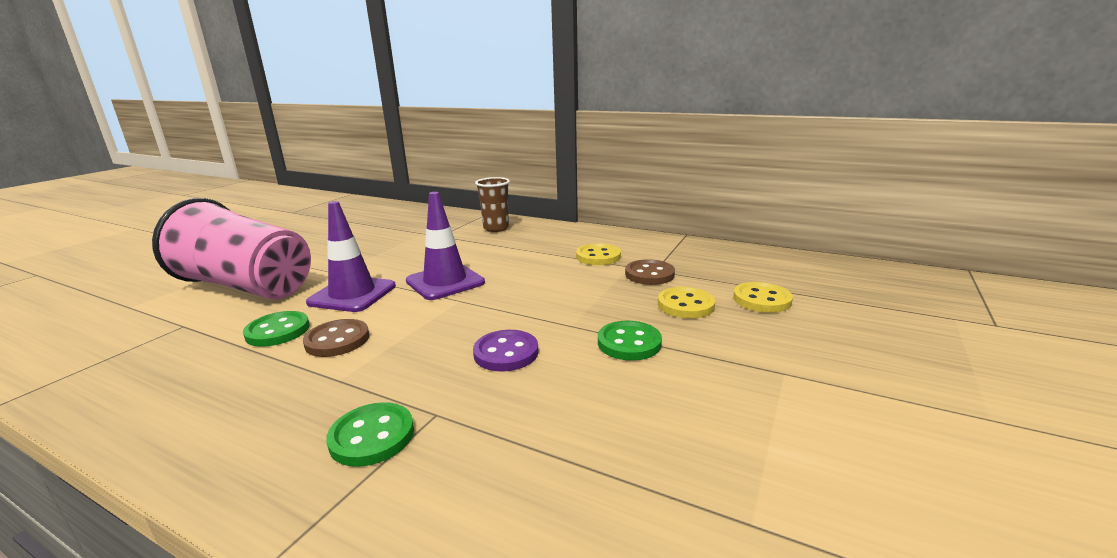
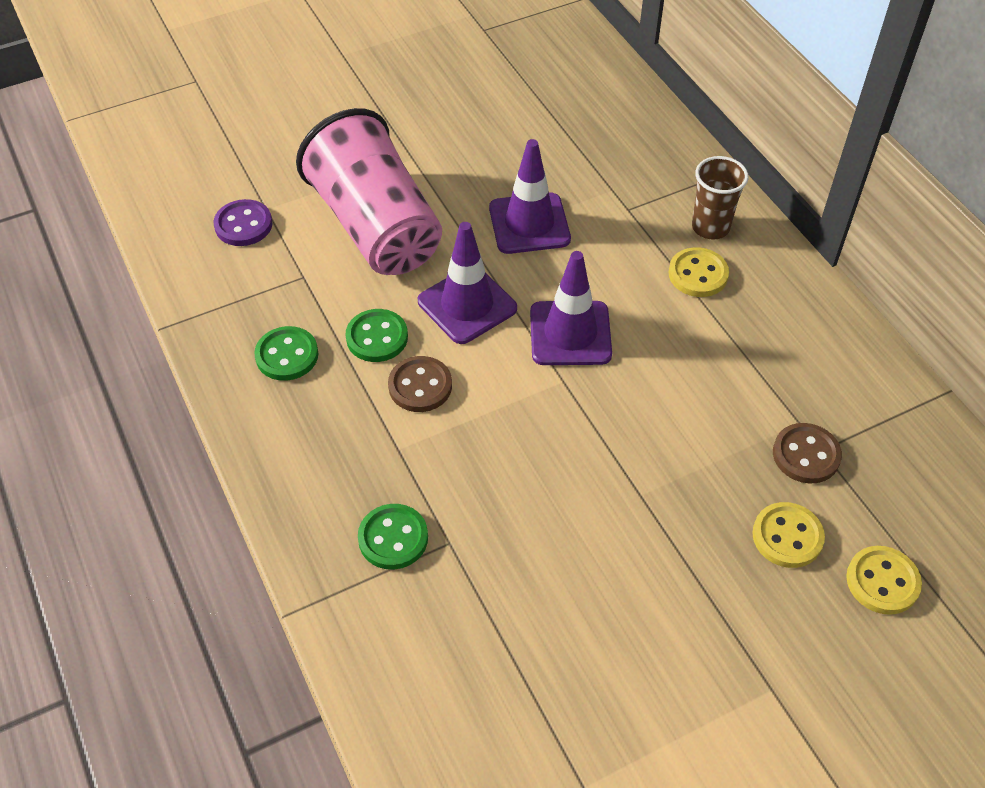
camera: 35 degrees right, 30 degrees up
(376, 255) = (529, 224): none -> purple traffic cone
(506, 353) = (550, 500): purple button -> purple button (243, 225)
(598, 256) = (781, 378): yellow button -> yellow button (698, 274)
(629, 343) = (671, 558): green button -> green button (287, 355)

